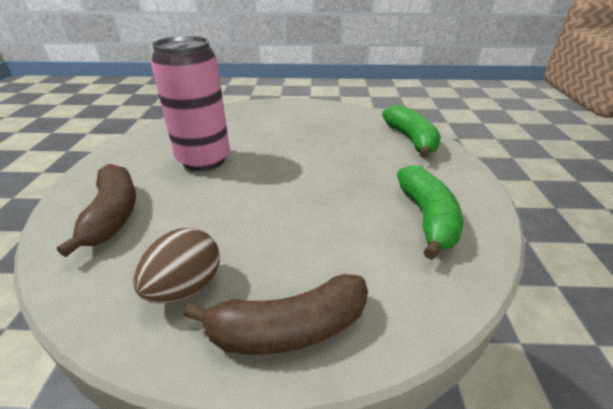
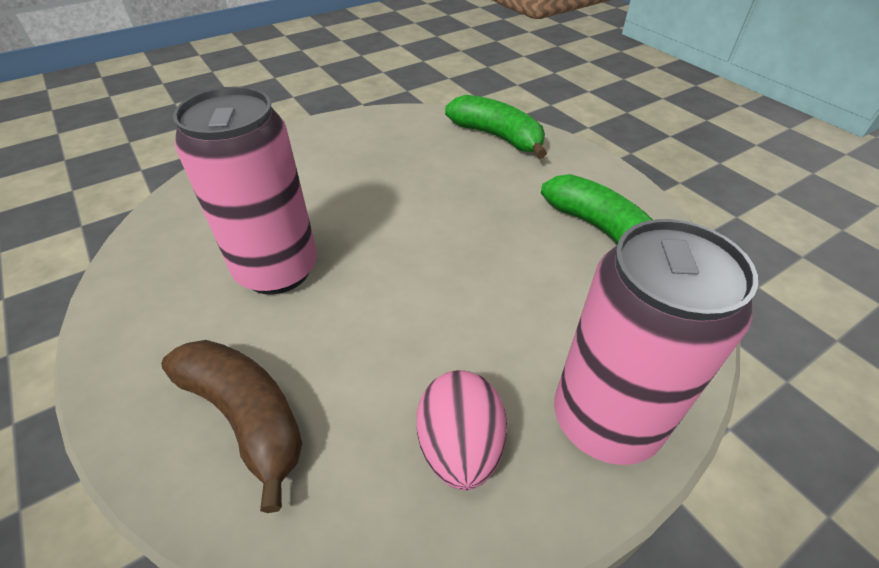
camera: 35 degrees left, 10 degrees up
(185, 287) = (460, 447): brown egg -> pink egg
(288, 329) = (605, 420): brown banana -> pink can

